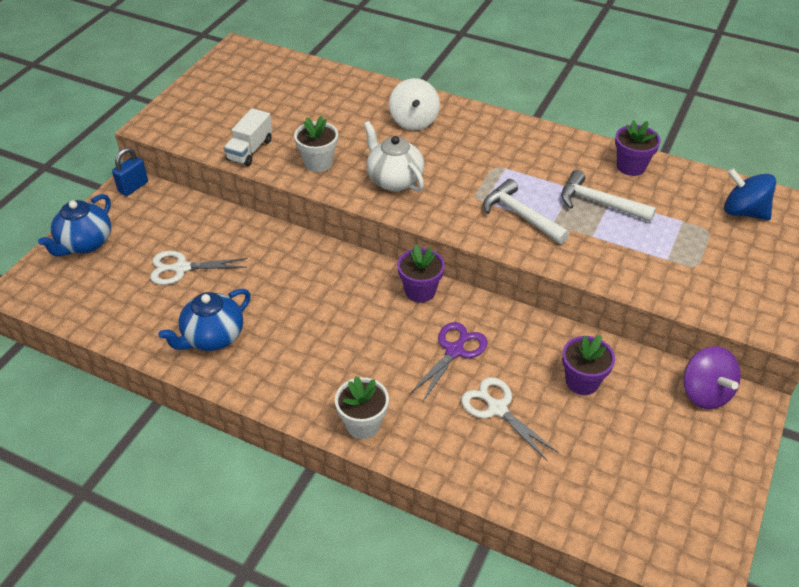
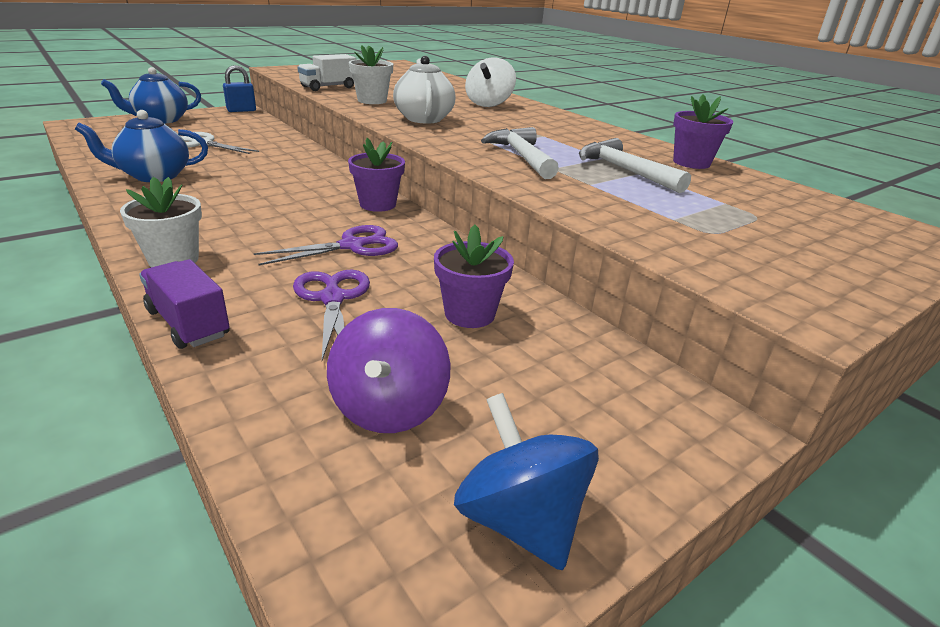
camera: 25 degrees right, 15 degrees down
(444, 471) = (188, 323): none -> purple truck
(497, 408) = (332, 298): white scissors -> purple scissors
(705, 393) = (644, 385): purple spinning top -> purple spinning top (389, 407)
(743, 212) = (824, 217): blue spinning top -> blue spinning top (520, 519)

